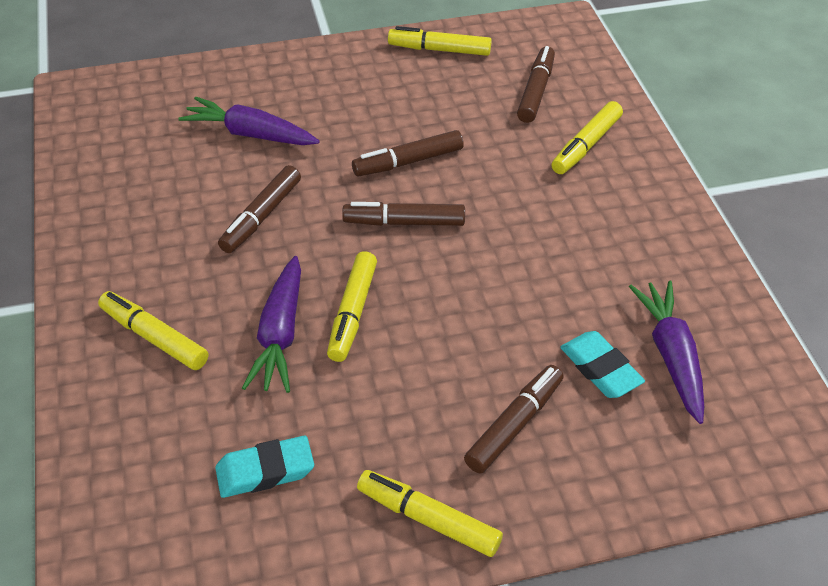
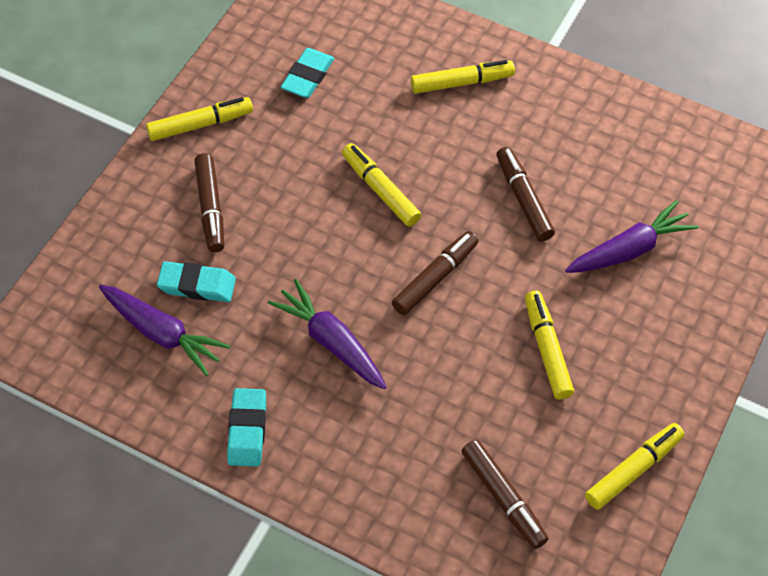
camera: 130 degrees right, 10 degrees up
(280, 334) = (400, 142): purple carrot -> purple carrot (331, 342)
(408, 162) = (499, 329): brown marker -> none
(586, 145) = (399, 473): yellow marker -> yellow marker (546, 349)
(668, 242) = (247, 430): none -> turquoise eraser

